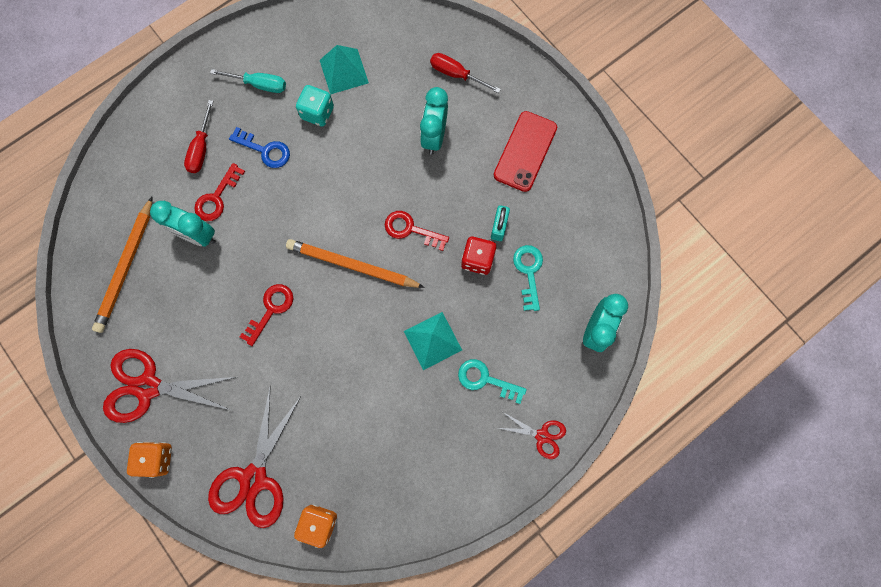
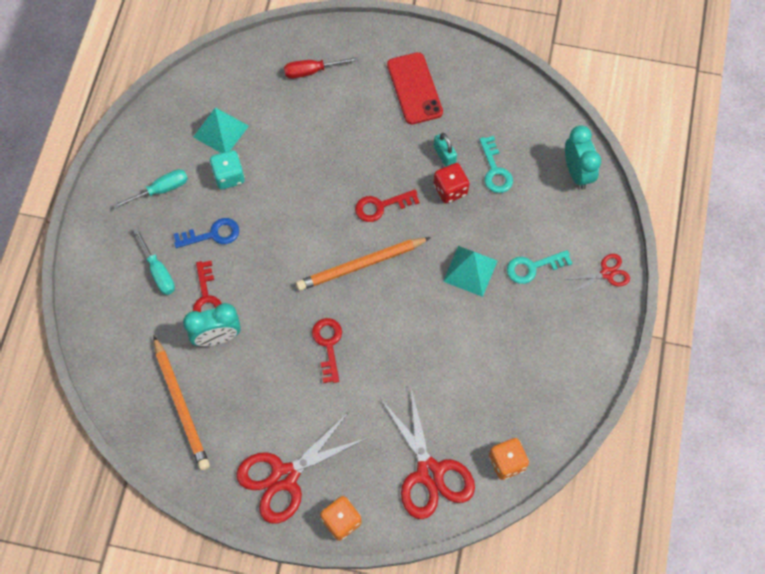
camera: 40 degrees left, 10 degrees down
(201, 148) = (158, 271): red screwdriver -> turquoise screwdriver
(434, 137) = (337, 127): turquoise clock -> none
(528, 272) = (495, 170): turquoise key -> turquoise key turned 150 degrees counterclockwise

